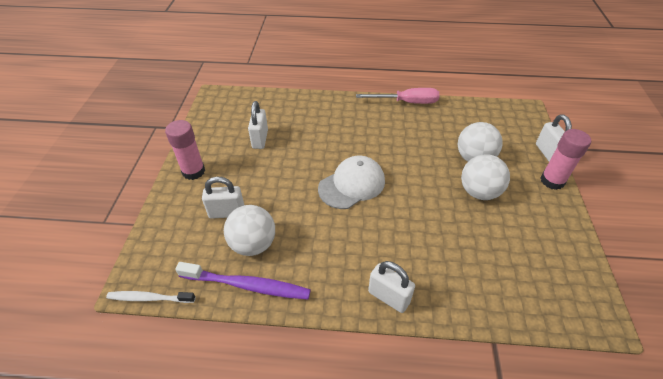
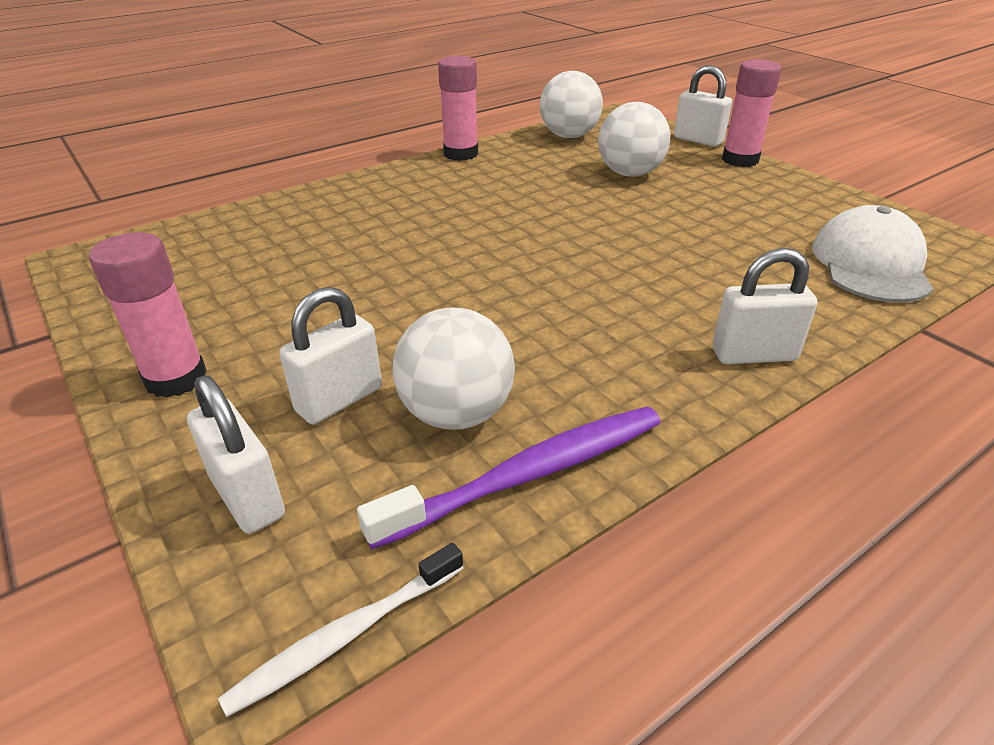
camera: 40 degrees left, 10 degrees down
(260, 139) = (268, 277): white padlock -> white padlock (247, 497)
(352, 184) = (512, 263): white cap -> white cap (870, 264)
(406, 102) = (461, 154): pink screwdriver -> pink glue stick
(479, 192) = (684, 200): white ball -> white ball (569, 136)

